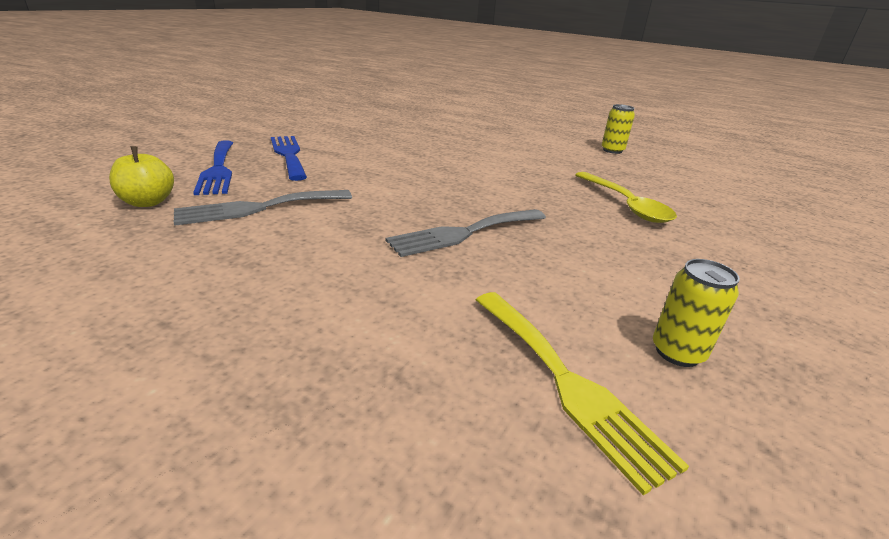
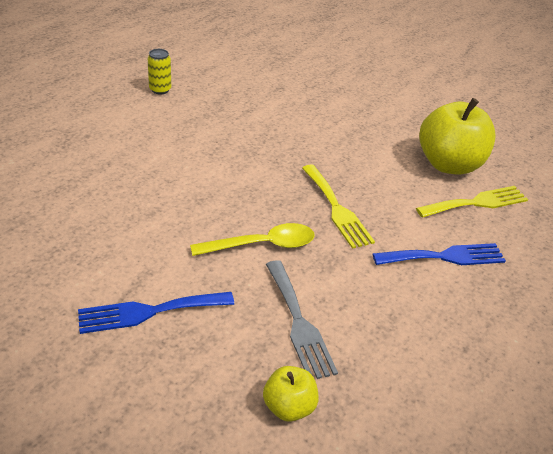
camera: 85 degrees left, 10 degrees up
(218, 169) = (196, 368): blue fork -> blue fork (445, 257)
(463, 233) = (336, 209): grey fork -> yellow fork
(625, 205) = (284, 124): yellow spoon -> yellow spoon (262, 245)
(677, 352) = (449, 164): yellow can -> yellow apple

